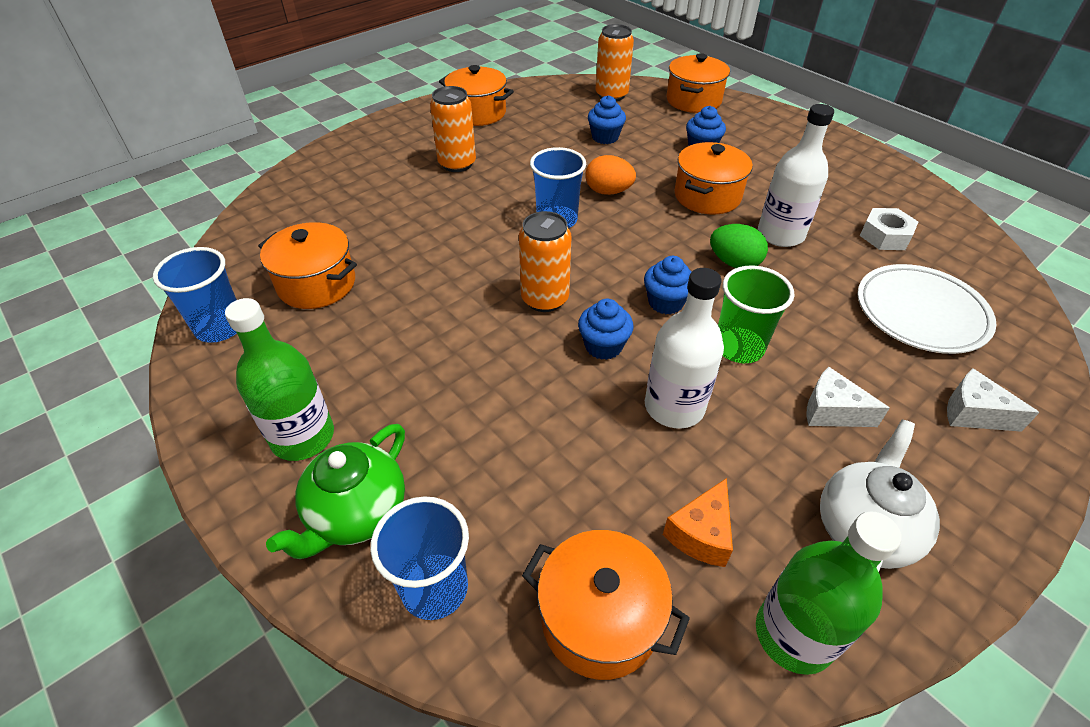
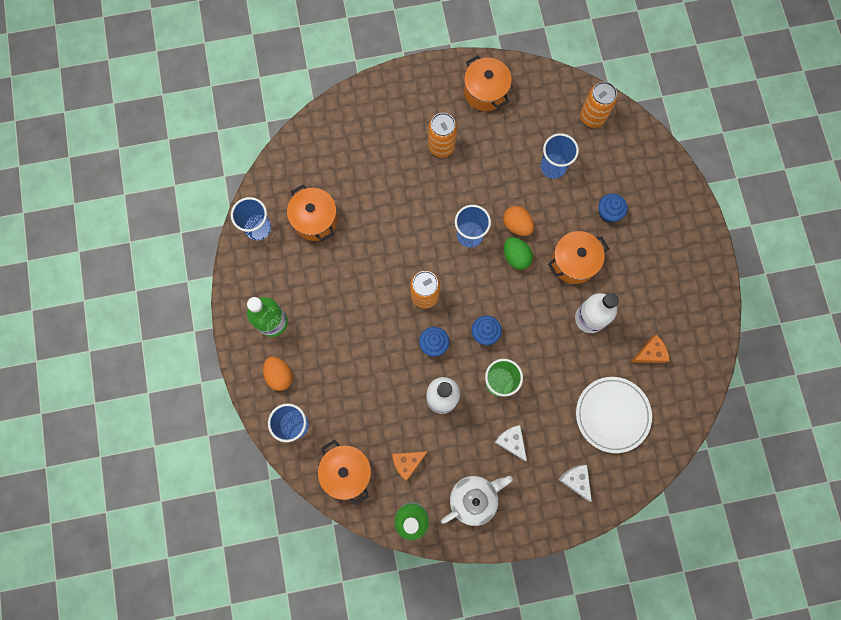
camera: 30 degrees right, 30 degrees up
(357, 514) = (279, 375): green teapot -> orange egg
(605, 137) = (553, 167): blue cupcake -> blue cup
(693, 100) = (646, 155): orange pot -> none
(734, 263) = (544, 325): green egg -> green egg (516, 257)
(885, 236) = (649, 353): white nut -> orange cheese

